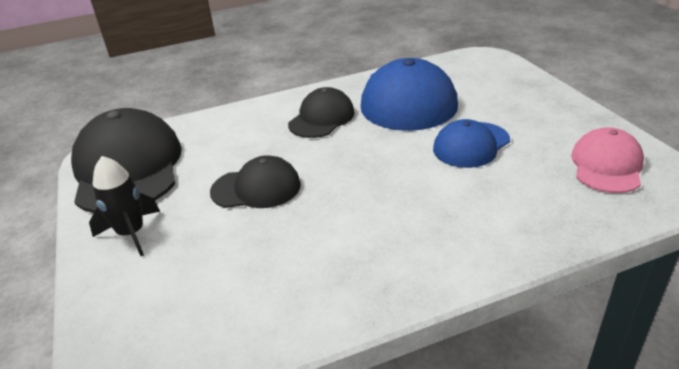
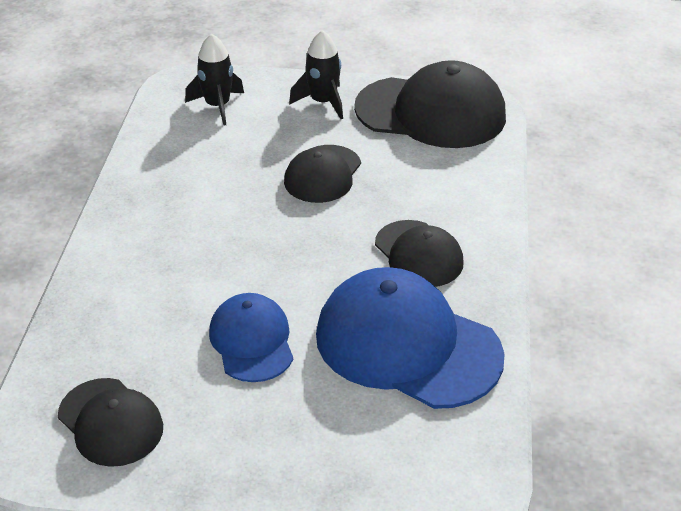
camera: 115 degrees right, 5 degrees up
(168, 310) = (217, 106): none -> black rocket
(606, 165) = (110, 422): pink cap -> black cap

